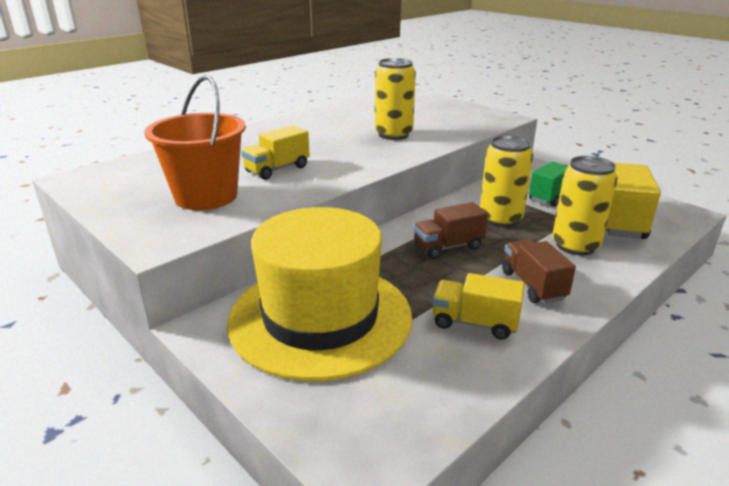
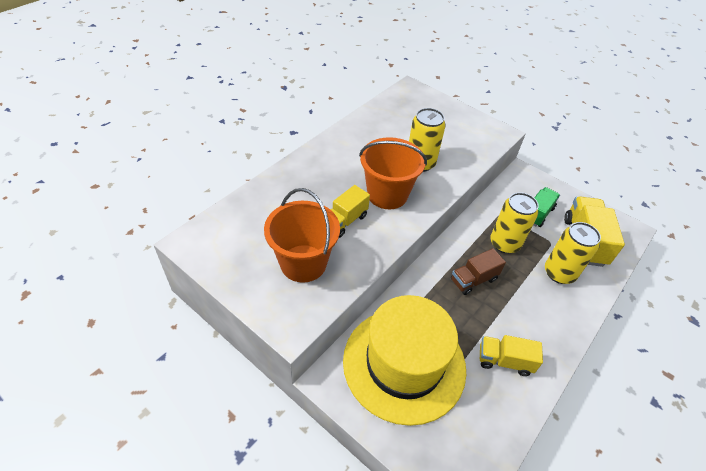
camera: 10 degrees left, 20 degrees up
(342, 153) = (387, 194): none -> orange bucket
(533, 285) = (536, 319): brown truck -> none

